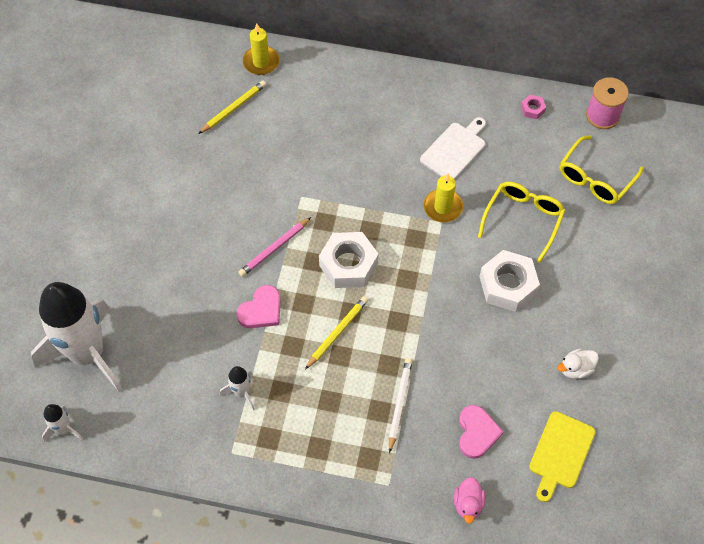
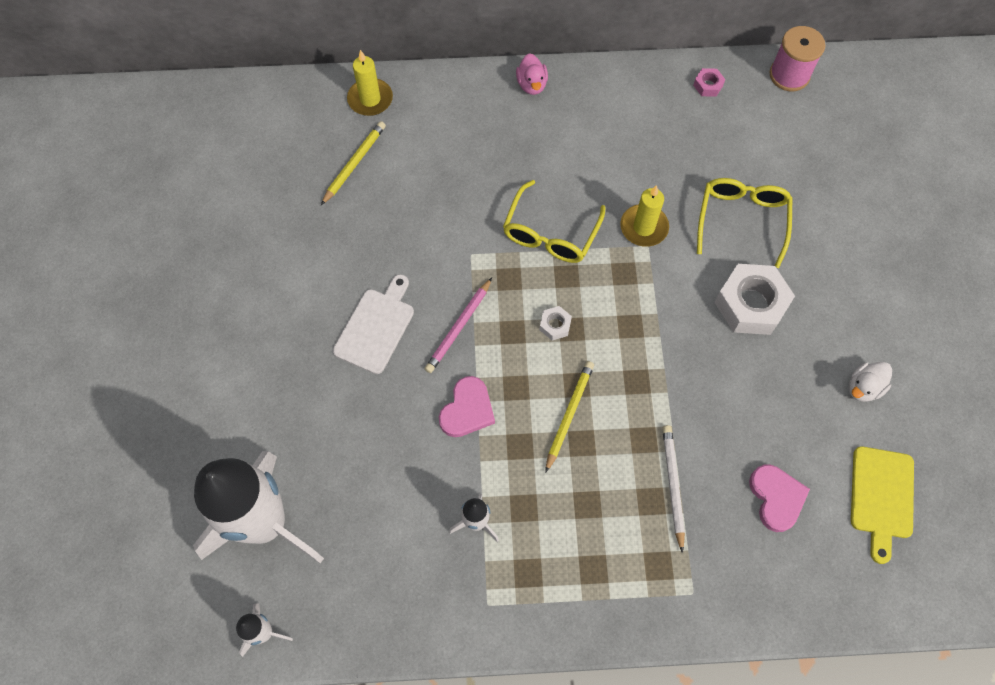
camera: 15 degrees left, 5 degrees up
(348, 264) = (555, 325): white nut -> white nut, size x0.45
(455, 150) = (635, 154): white cutting board -> white cutting board (376, 327)
(468, 504) = (796, 591): pink duck -> pink duck (532, 85)
(595, 178) = (806, 151): yellow glasses -> yellow glasses (550, 233)

